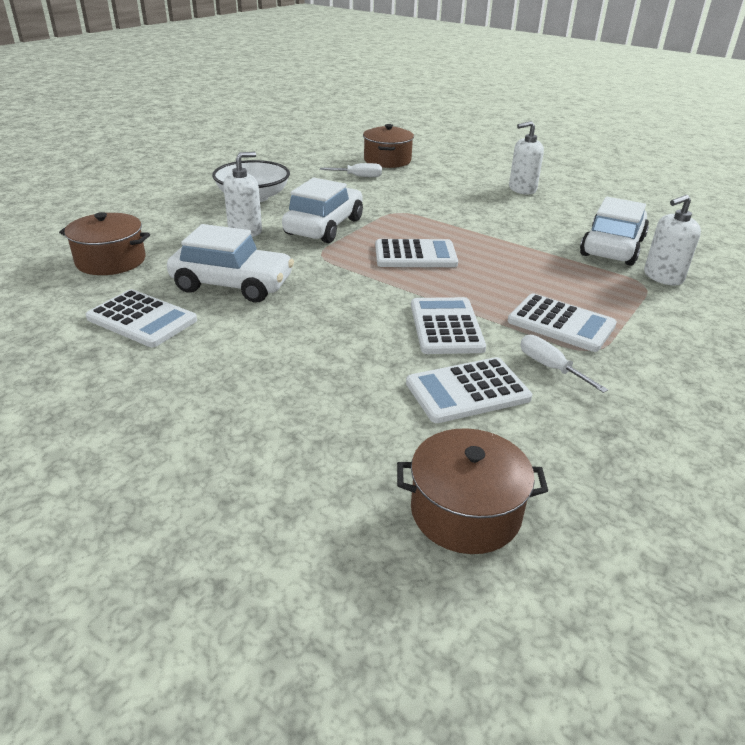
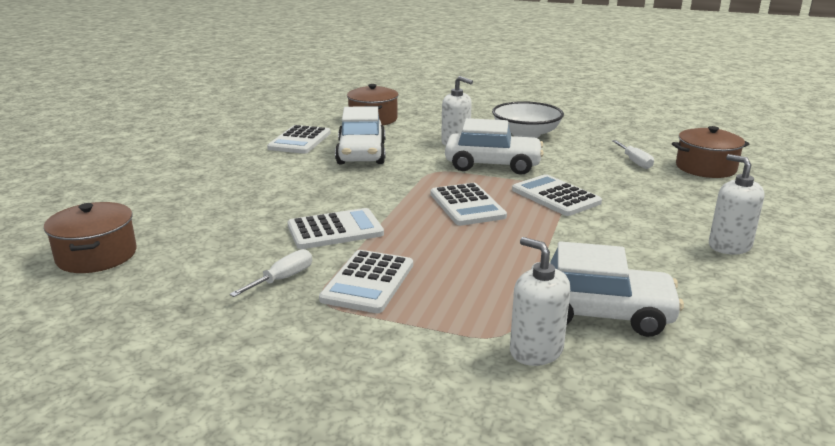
camera: 75 degrees right, 10 degrees down
(467, 391) = (237, 246): white calculator -> white calculator (555, 196)

